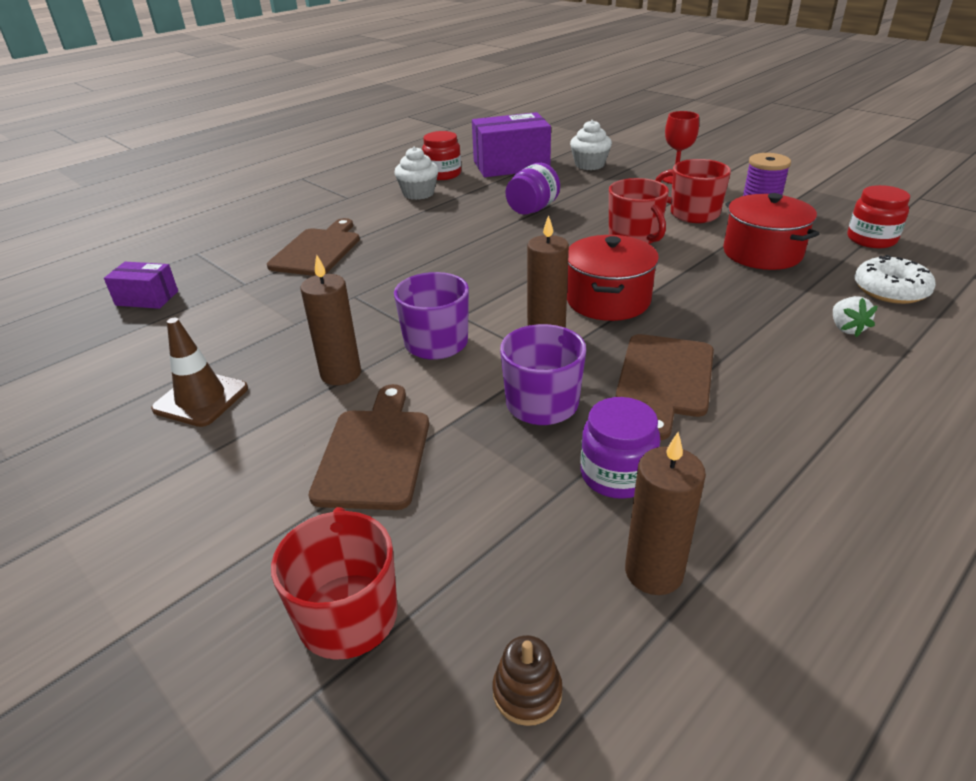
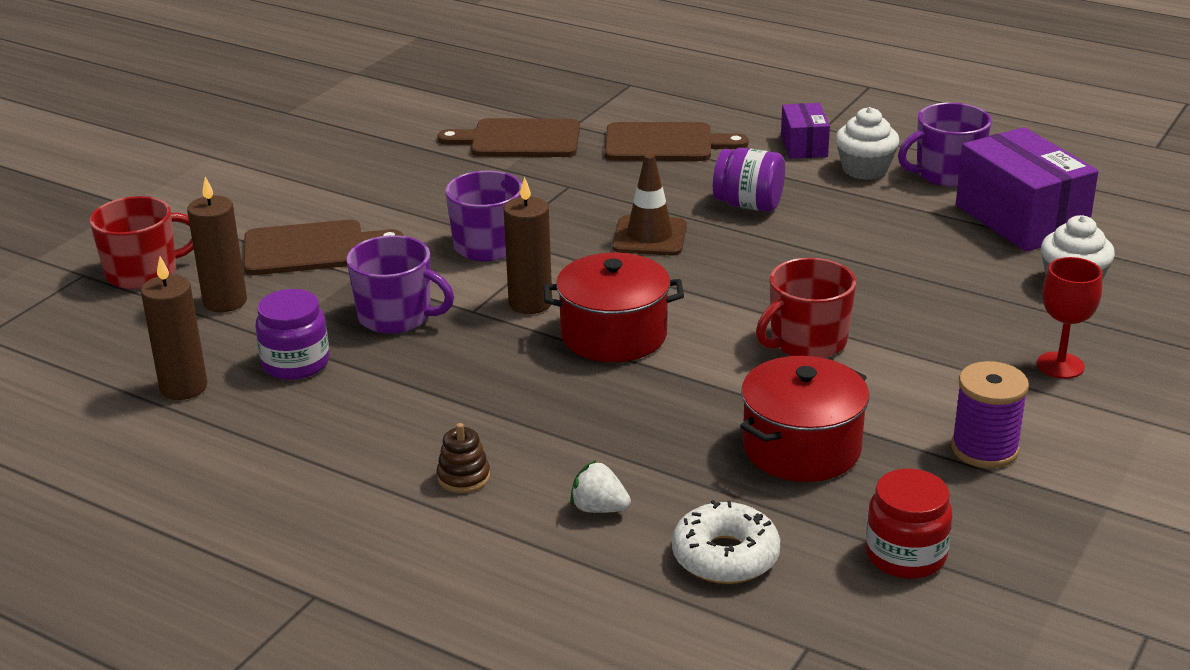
camera: 75 degrees right, 5 degrees down
(147, 298) = (527, 89): purple box -> purple box (804, 146)
(201, 399) = (371, 159): brown traffic cone -> brown traffic cone (649, 237)
(341, 374) = (422, 210): brown candle -> brown candle (225, 301)
(443, 174) = (946, 174): red jar -> purple mug
(527, 692) = (80, 346): brown stacking toy -> brown stacking toy (463, 477)
(532, 209) = (859, 256): purple jar -> purple jar (748, 205)
(665, 379) = (452, 381): brown cutting board -> brown cutting board (519, 139)
(692, 213) = (918, 386): red mug -> none
(846, 328) = (599, 508): white strawberry -> white strawberry turned 45 degrees clockwise

